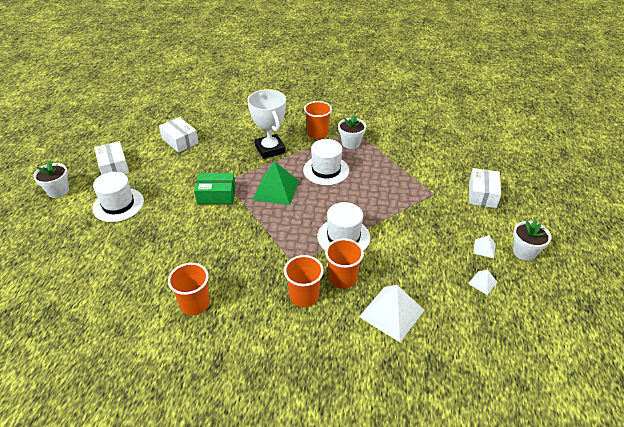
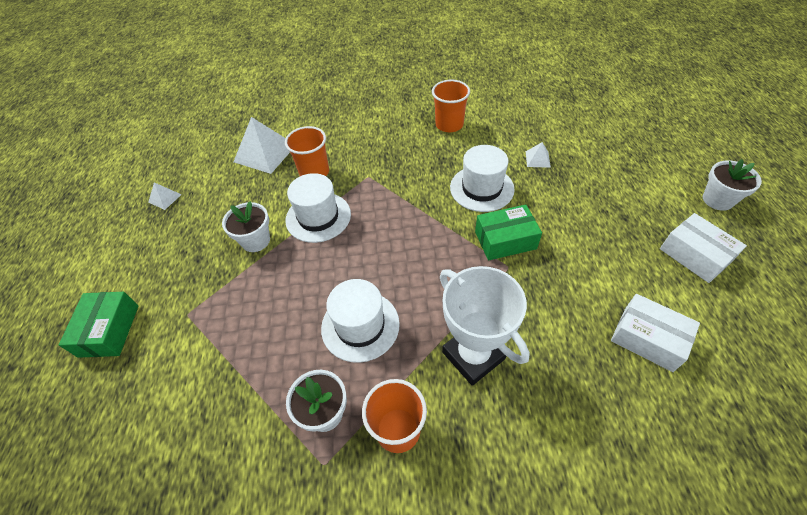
camera: 170 degrees right, 10 degrees up
(118, 205) = (619, 198): white hat -> white hat (481, 188)
(276, 189) = (426, 268): green pyramid -> none
(304, 296) = (350, 150): orange cup -> none
(482, 194) = (109, 330): white box -> green box
(484, 248) = (146, 238): white pyramid -> white pyramid (537, 159)
(524, 252) = (97, 244): white flower pot -> white flower pot (256, 240)

